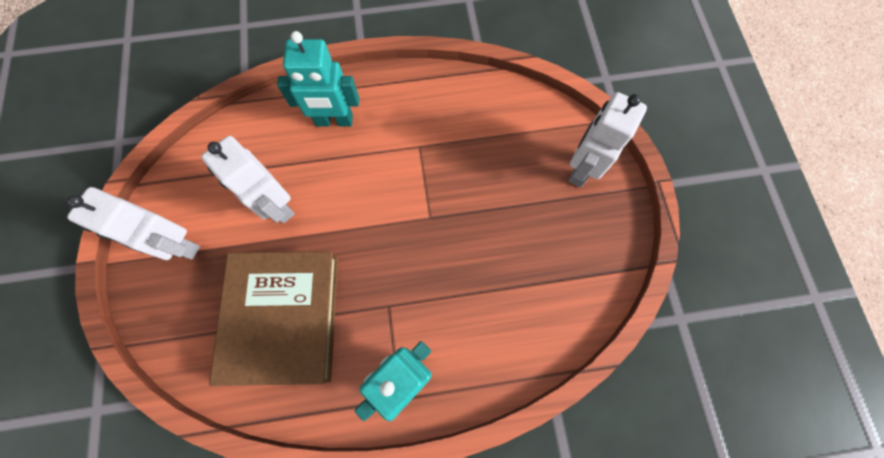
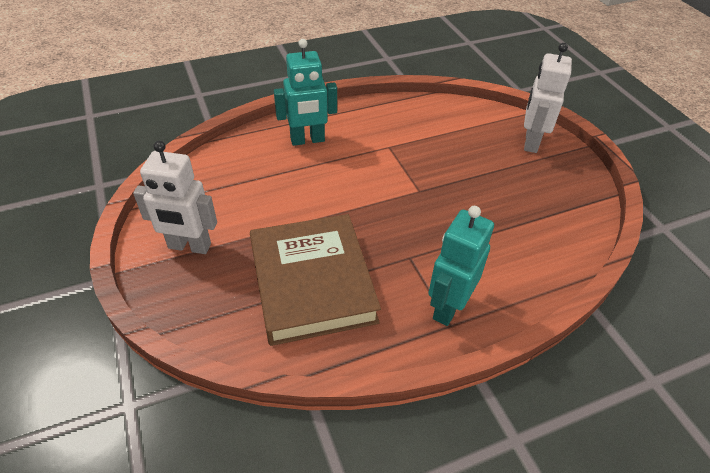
camera: 15 degrees left, 25 degrees down
(277, 206) = (276, 203): white robot -> none

